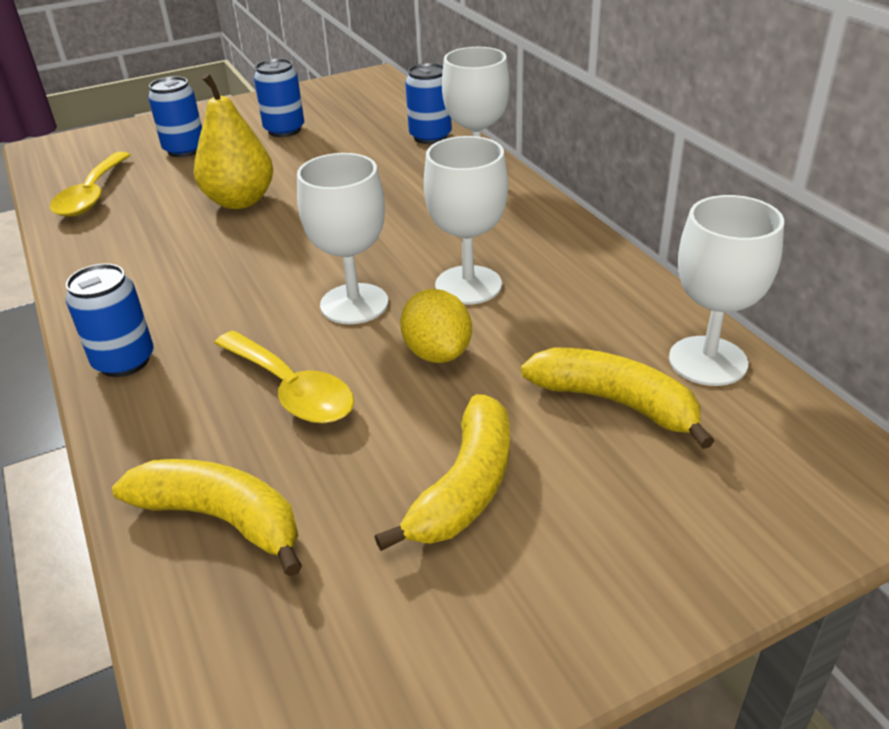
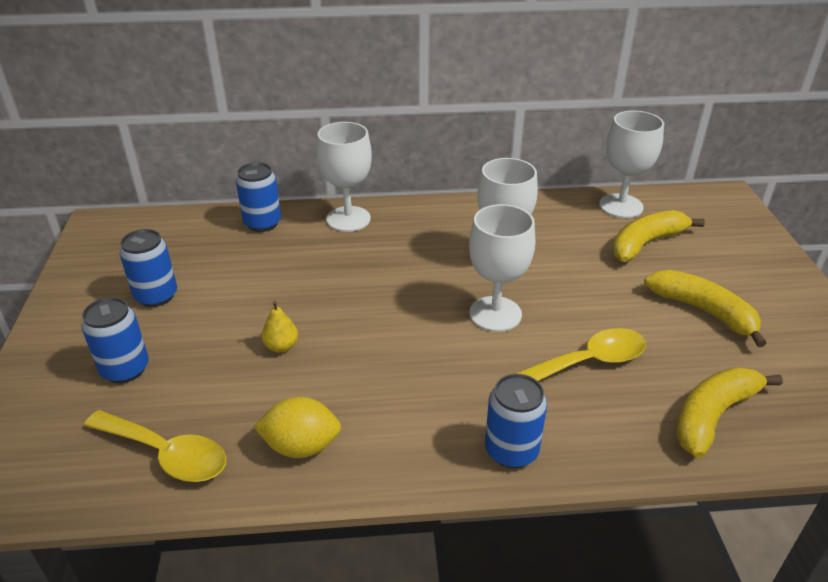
camera: 70 degrees left, 0 degrees up
(240, 201) = (281, 346): yellow pear -> yellow pear, size x0.48
(437, 353) = (573, 291): yellow lemon -> yellow lemon (301, 446)

